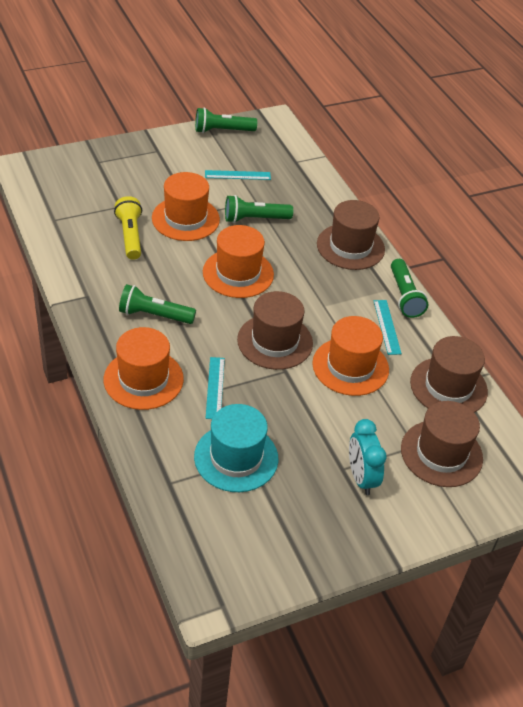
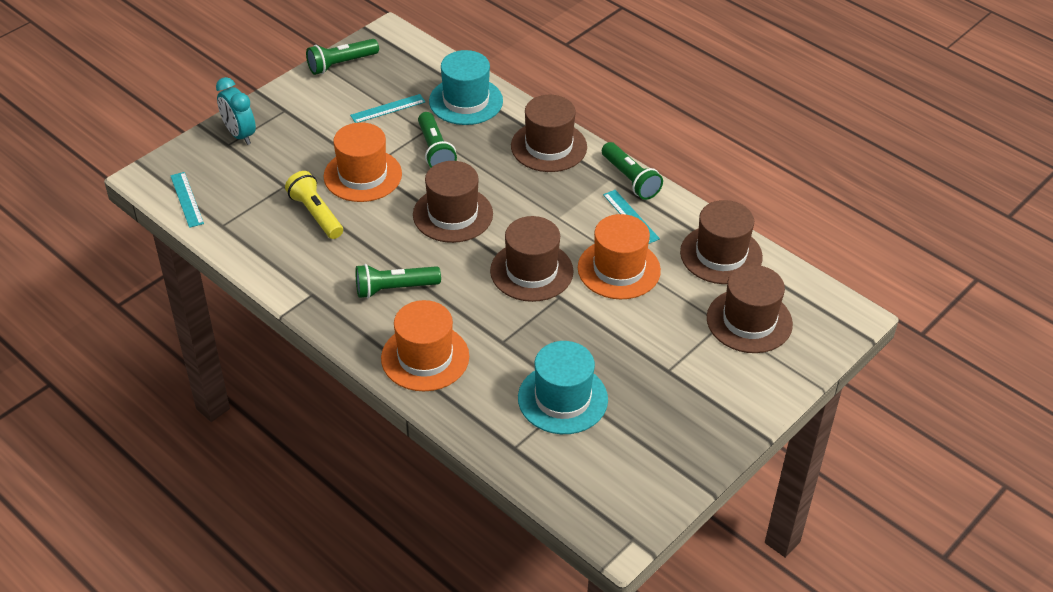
camera: 20 degrees left, 0 degrees up
(215, 387) = (501, 339): turquoise ruler -> turquoise ruler (186, 199)
(238, 273) = (452, 214): orange hat -> brown hat
(255, 219) = (435, 150): green flashlight -> green flashlight turned 75 degrees counterclockwise
(303, 189) = (466, 101): none -> turquoise hat
(361, 478) = (689, 372): turquoise clock -> turquoise clock (239, 135)

